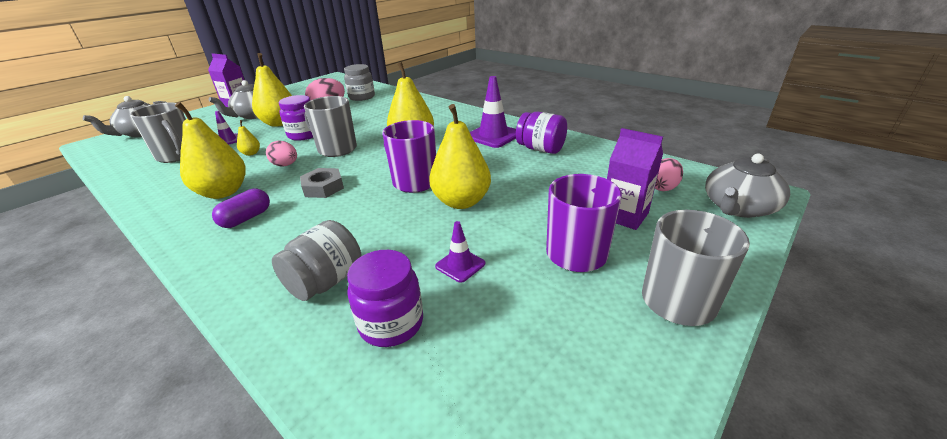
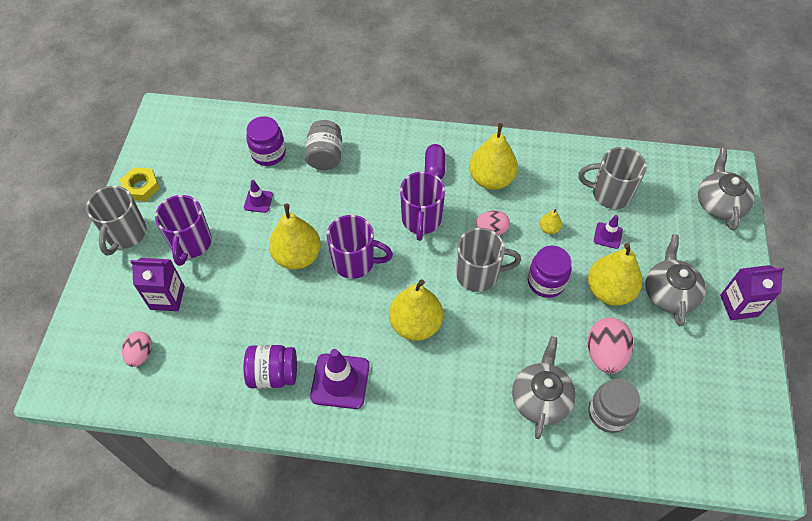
camera: 145 degrees right, 25 degrees up
(323, 187) = (421, 220): grey nut -> purple mug
(643, 369) = (141, 187): none -> yellow nut
(738, 207) = (80, 350): grey teapot -> grey teapot (541, 398)

